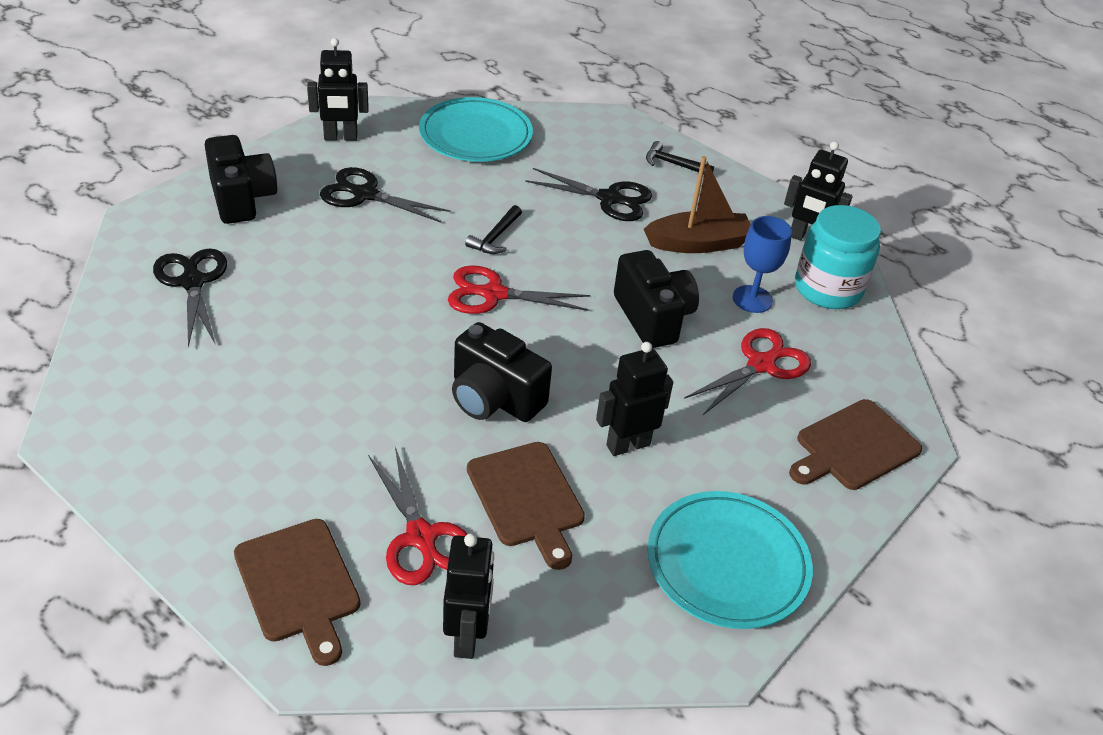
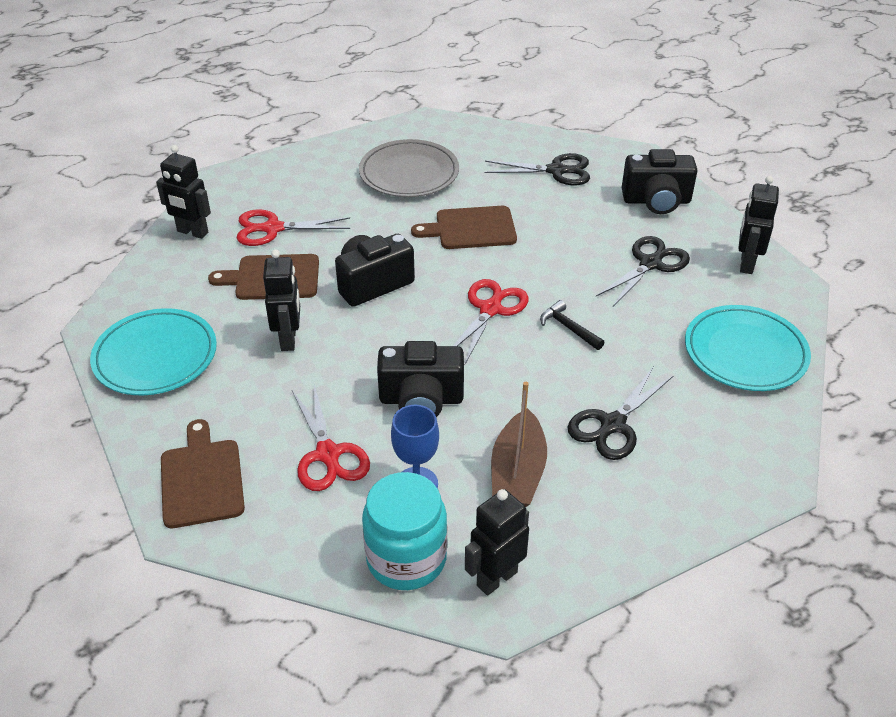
camera: 115 degrees right, 0 degrees up
(232, 423) = (409, 173): none -> grey plate
(298, 585) = (270, 182): brown cutting board -> brown cutting board (471, 228)
(673, 164) = (671, 503): black hammer -> none

